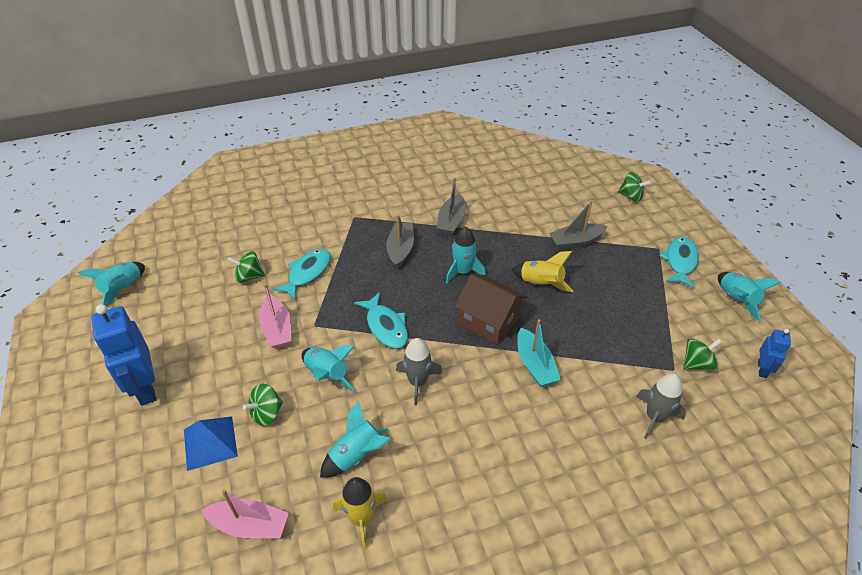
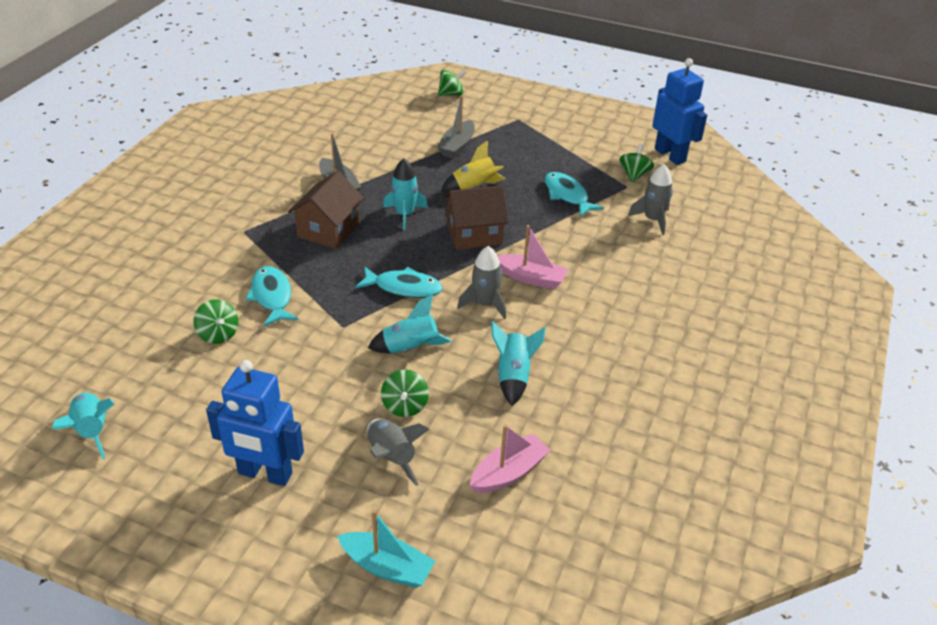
camera: 50 degrees left, 5 degrees down
(210, 442) = (391, 458): blue pyramid -> grey rocket
(249, 276) = (218, 334): green spinning top -> green spinning top turned 75 degrees counterclockwise
(277, 329) = (315, 350): pink boat -> pink boat (531, 278)
(361, 518) = (574, 405): yellow rocket -> none
(400, 249) = (328, 230): grey boat -> brown house
(535, 365) = (544, 239): turquoise boat -> turquoise boat (387, 567)
(680, 261) = (543, 120): turquoise fish -> turquoise fish (567, 195)
(736, 300) = (606, 124): turquoise rocket -> none
(762, 369) = (670, 155): blue robot -> blue robot, size x1.93

